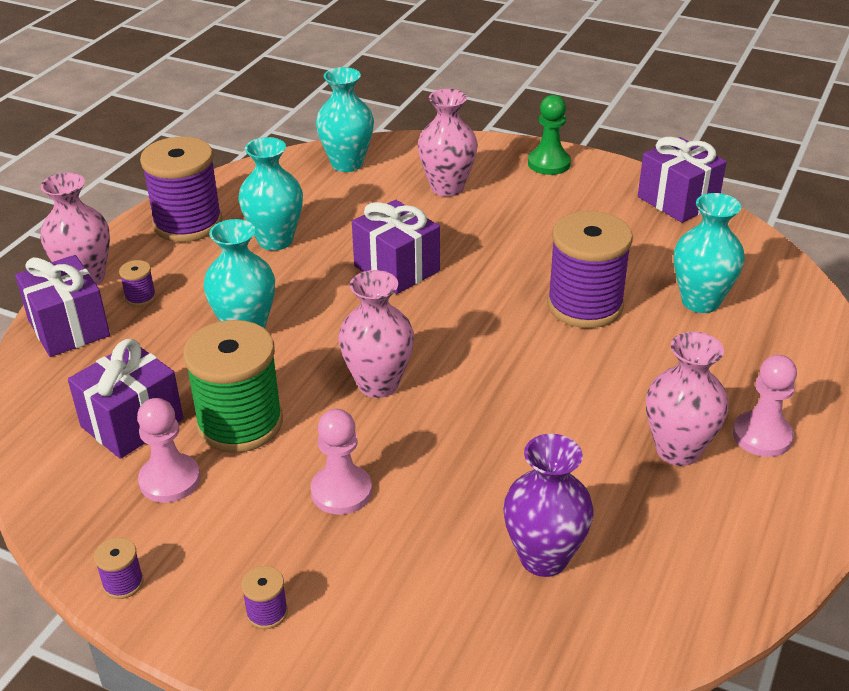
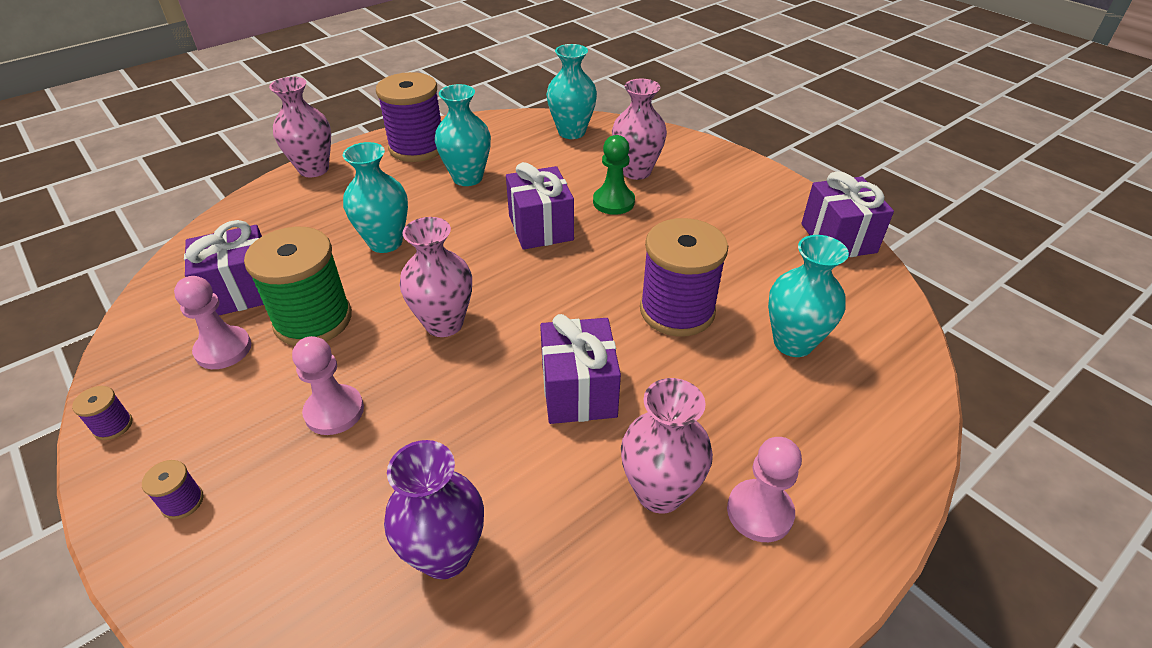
camera: 25 degrees right, 5 degrees up
(69, 328) = (269, 203): purple gift -> purple gift (579, 391)
(140, 297) = (336, 194): purple spool -> none
(549, 163) = (740, 173): green pawn -> green pawn (613, 202)

